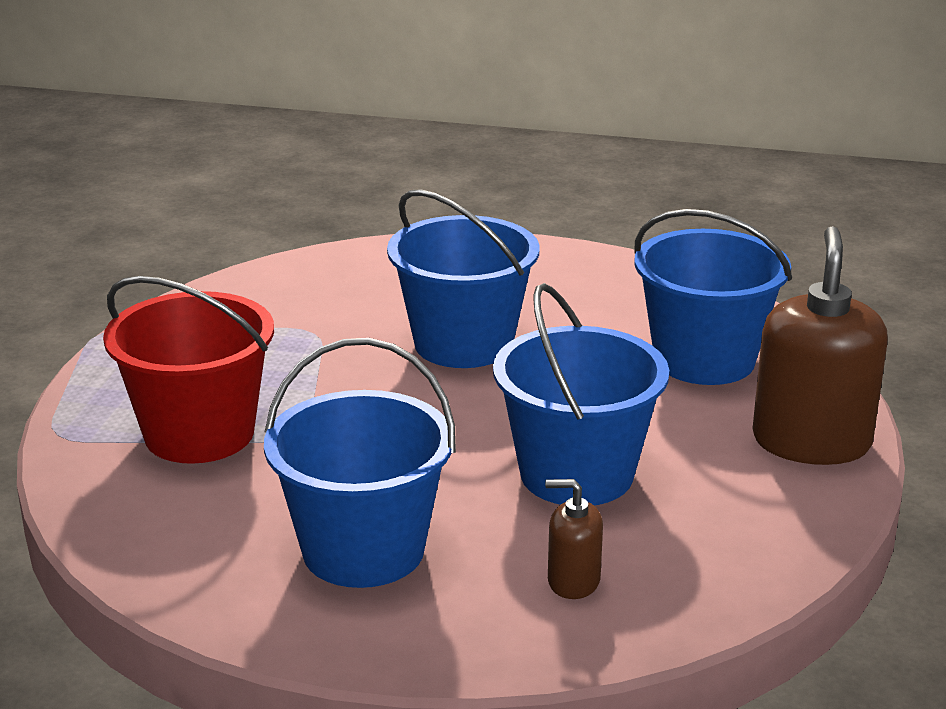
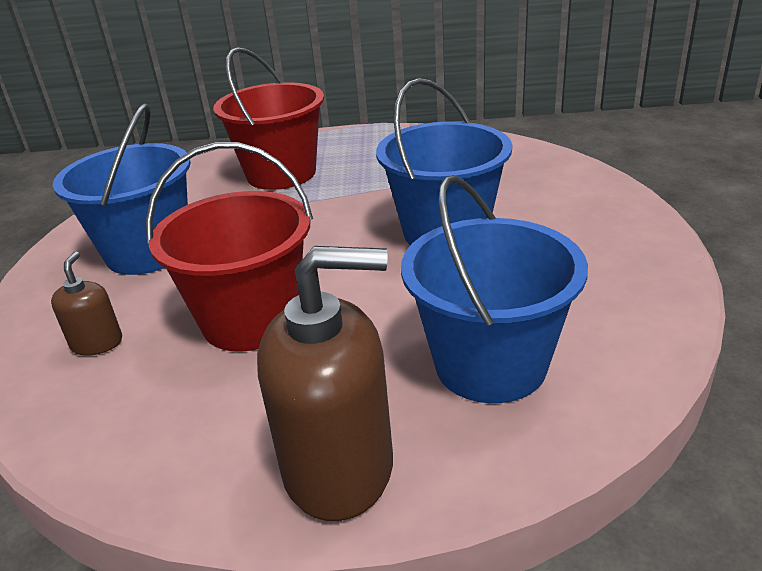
camera: 80 degrees right, 5 degrees up
(576, 474) = (251, 320): blue bucket -> red bucket

